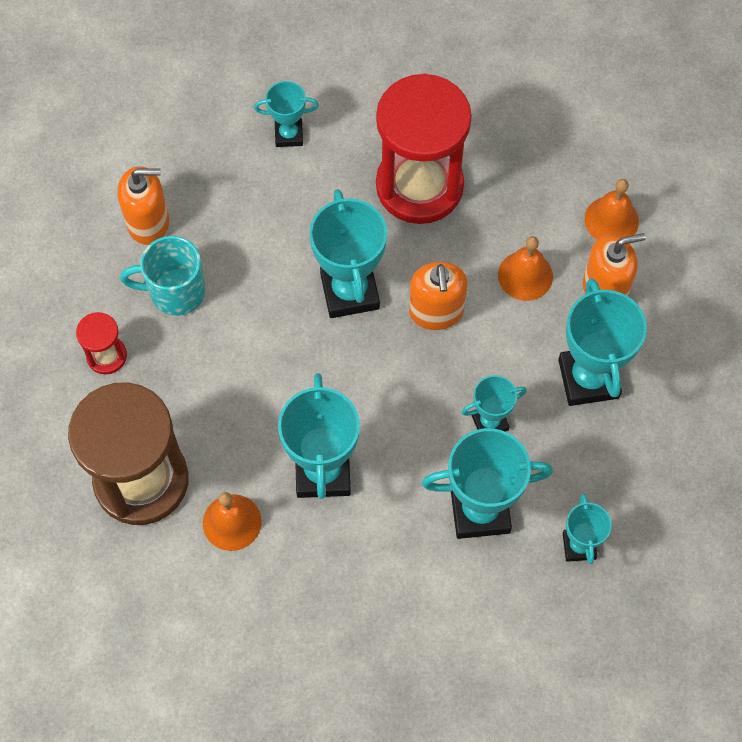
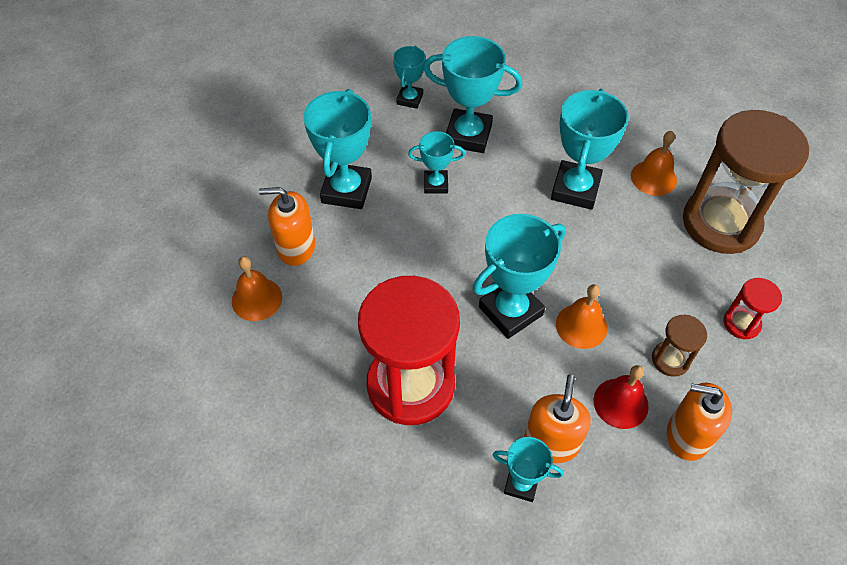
camera: 160 degrees left, 10 degrees down
(175, 292) = (670, 360): turquoise mug -> brown hourglass
(216, 233) = (620, 403): none -> red bell
(350, 291) = (510, 311): turquoise trophy -> turquoise trophy turned 45 degrees clockwise
(436, 311) = (442, 272): orange soap dispenser -> orange soap dispenser (551, 442)
(525, 275) = (355, 277): orange bell -> orange bell (581, 326)

